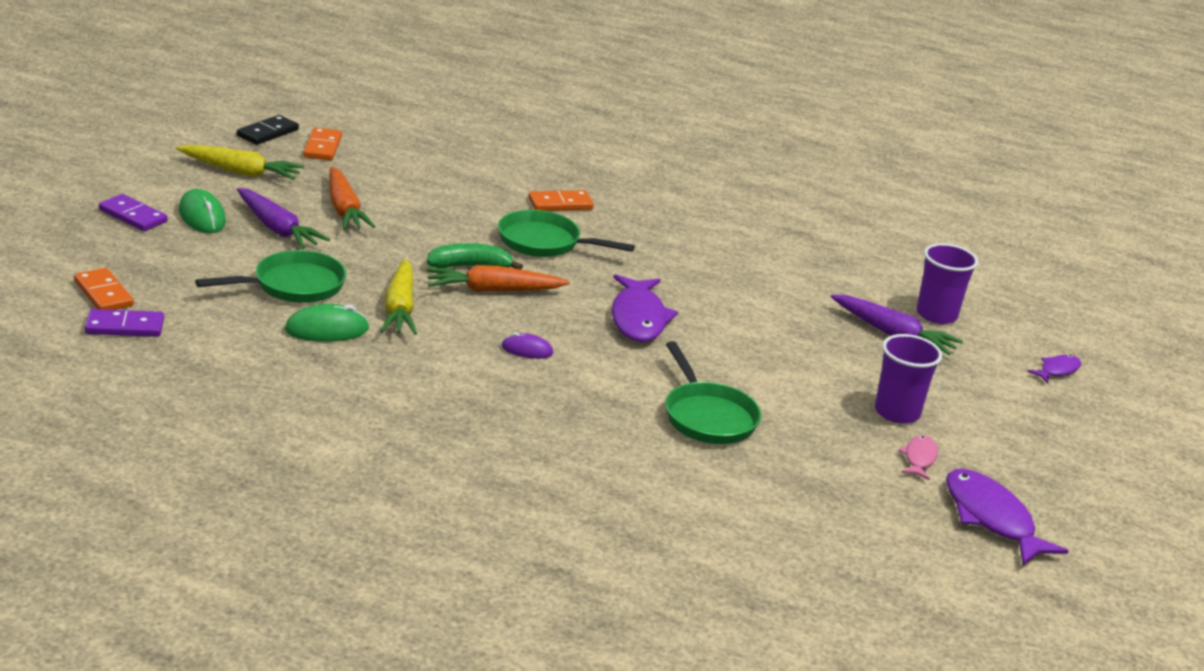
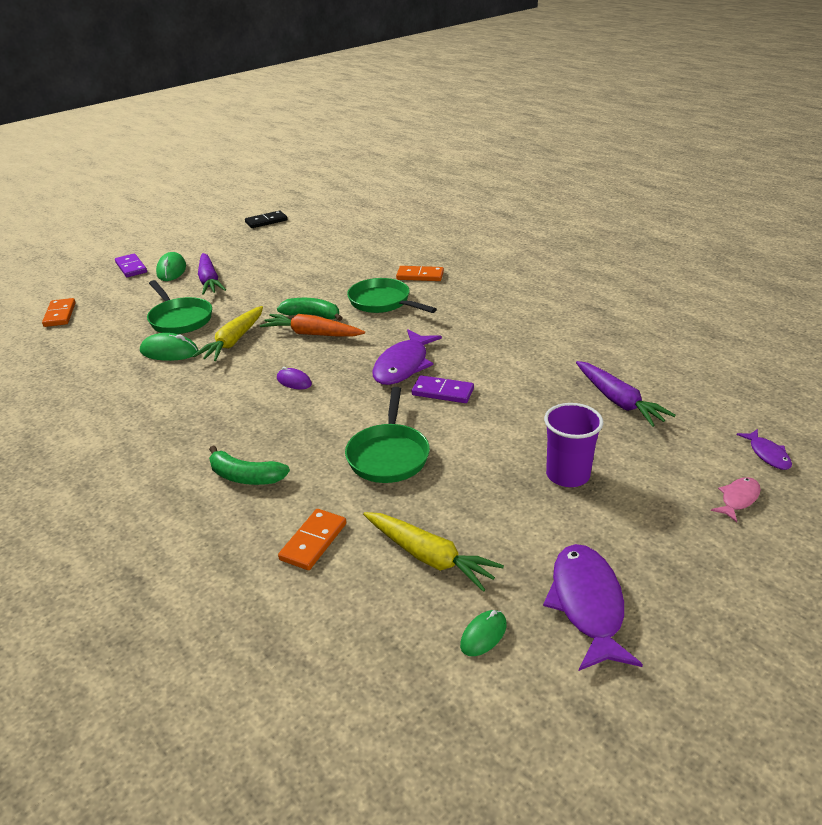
camera: 30 degrees right, 5 degrees up
(125, 326) = (48, 337): purple domino -> purple domino (442, 392)
(240, 172) = (224, 244): yellow carrot -> yellow carrot (429, 557)
(293, 286) = (179, 319): green pan -> green pan turned 60 degrees clockwise
(323, 147) = (292, 231): orange domino -> orange domino (313, 541)
(344, 209) = (265, 271): orange carrot -> none
(574, 459) = (245, 477): none -> green banana
(919, 458) = (556, 525): pink fish -> pink fish (738, 499)
(925, 556) = (483, 635): none -> green mouse
(936, 315) = (674, 388): purple cup -> none
(1057, 370) = (767, 454): purple fish -> purple fish turned 90 degrees clockwise

